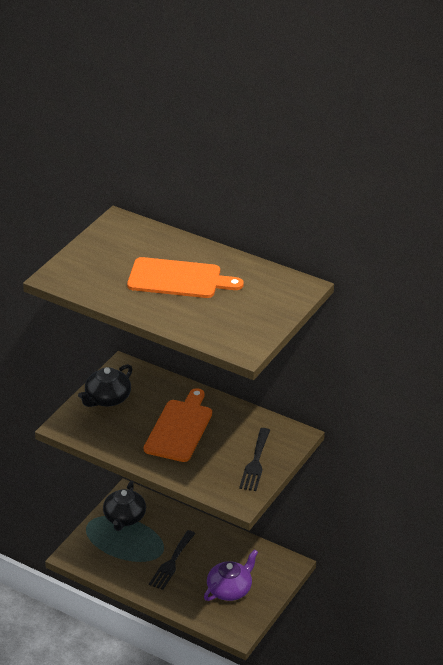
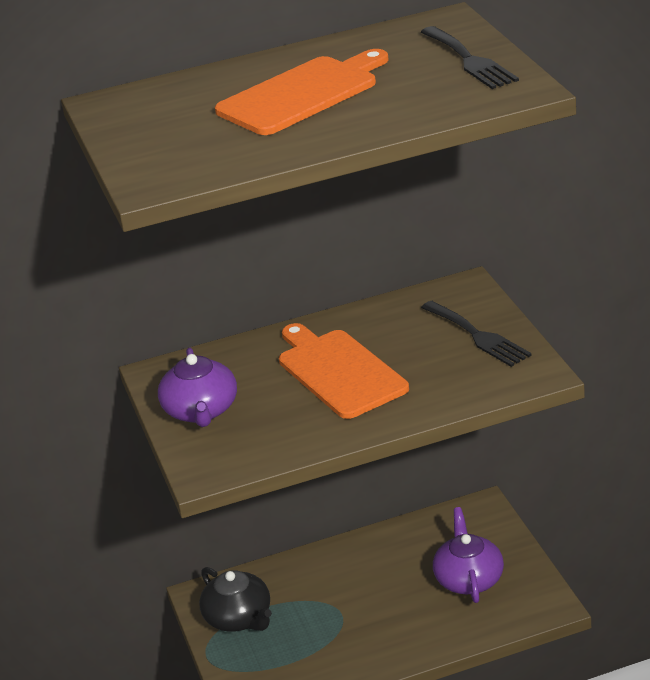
camera: 45 degrees left, 5 degrees down
(107, 398) = (201, 411): black teapot -> purple teapot
(171, 562) = (367, 610): black fork -> black fork (469, 60)

